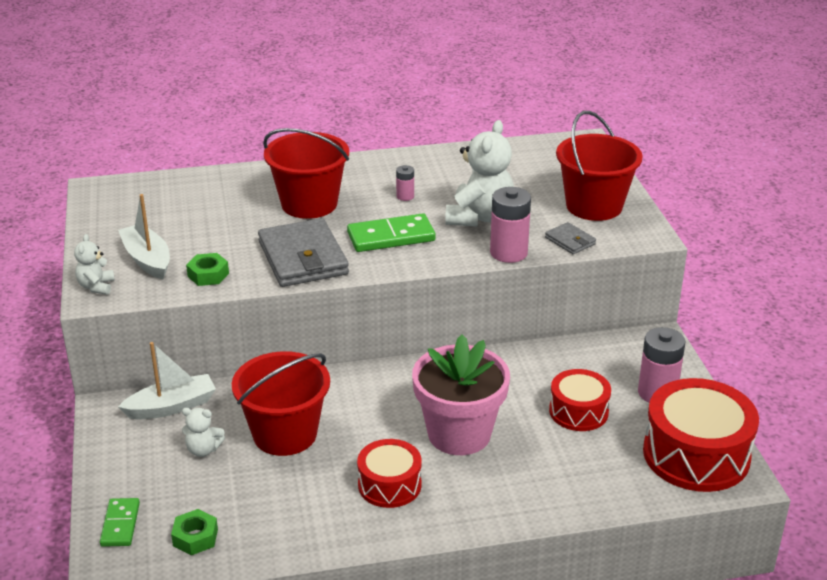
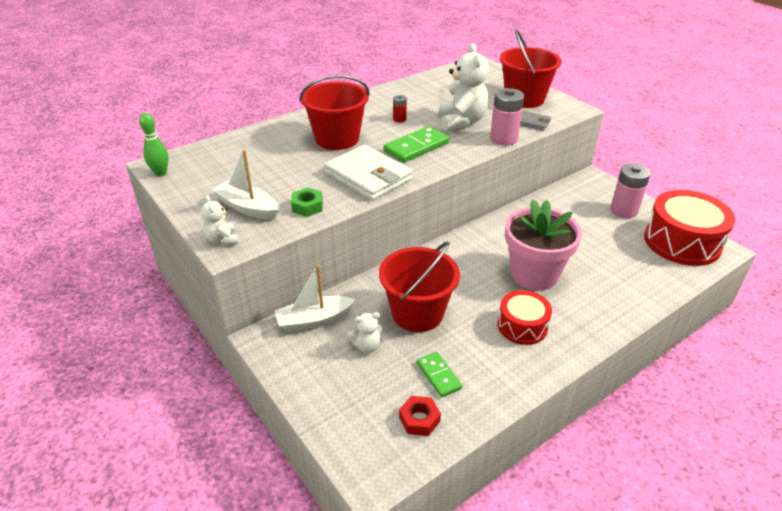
camera: 25 degrees left, 5 degrees up
(93, 199) = (160, 173): none -> green bowling pin
(120, 524) = (350, 432): green domino -> green domino (439, 375)
(171, 407) = (314, 320): white boat -> white boat turned 150 degrees counterclockwise
(195, 537) = (419, 419): green nut -> red nut
(302, 258) = (368, 176): grey wallet -> white wallet
(405, 196) = (399, 119): pink battery -> red battery
(578, 411) = (591, 236): red drum -> none

